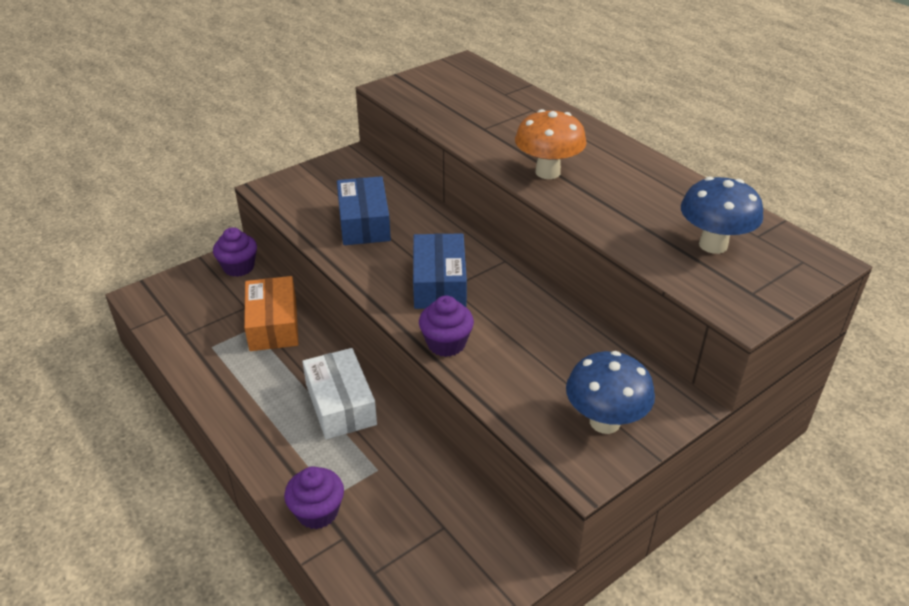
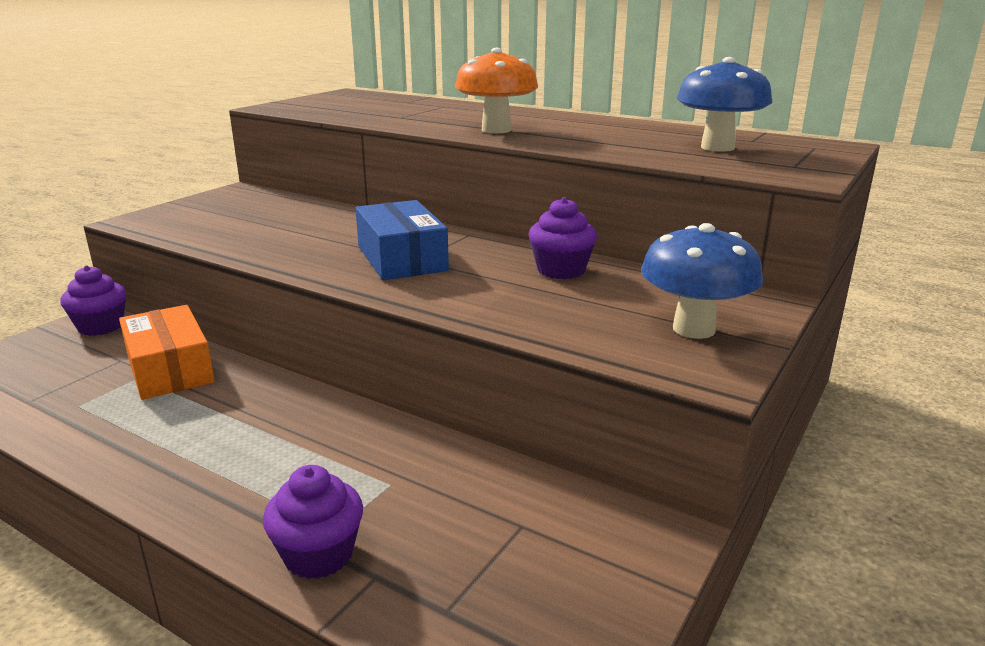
camera: 20 degrees left, 15 degrees down
(340, 404) = (302, 427): white box -> none
(364, 223) = (276, 229): blue box -> none
(446, 343) = (444, 300): purple cupcake -> purple cupcake (561, 270)

